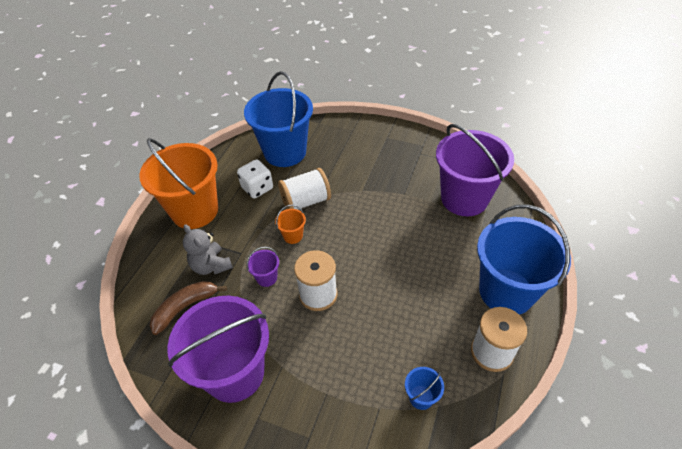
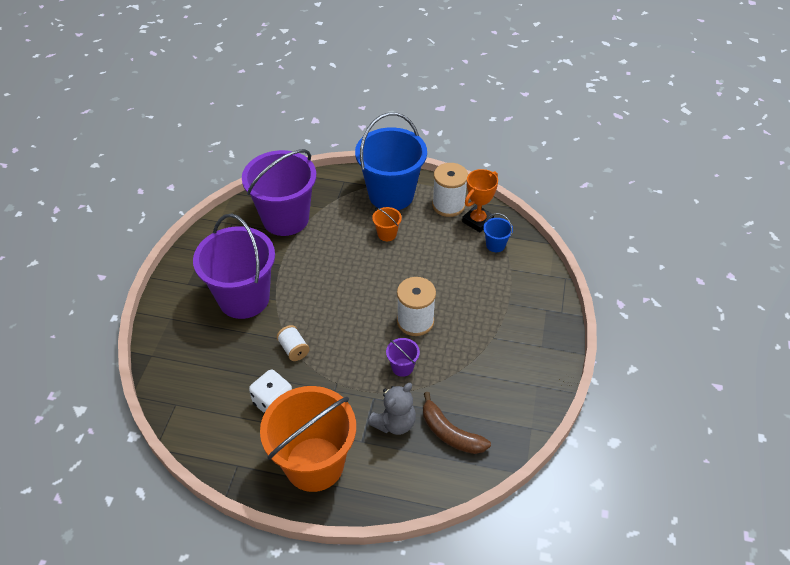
camera: 100 degrees left, 0 degrees up
(234, 373) = (508, 371): purple bucket -> purple bucket (244, 298)
(285, 152) = (208, 384): blue bucket -> none
(293, 236) = (345, 353): orange bucket -> orange bucket (387, 234)
(306, 201) = (294, 349): white spool -> white spool, size x0.58
(464, 382) = (477, 221): none -> orange trophy

